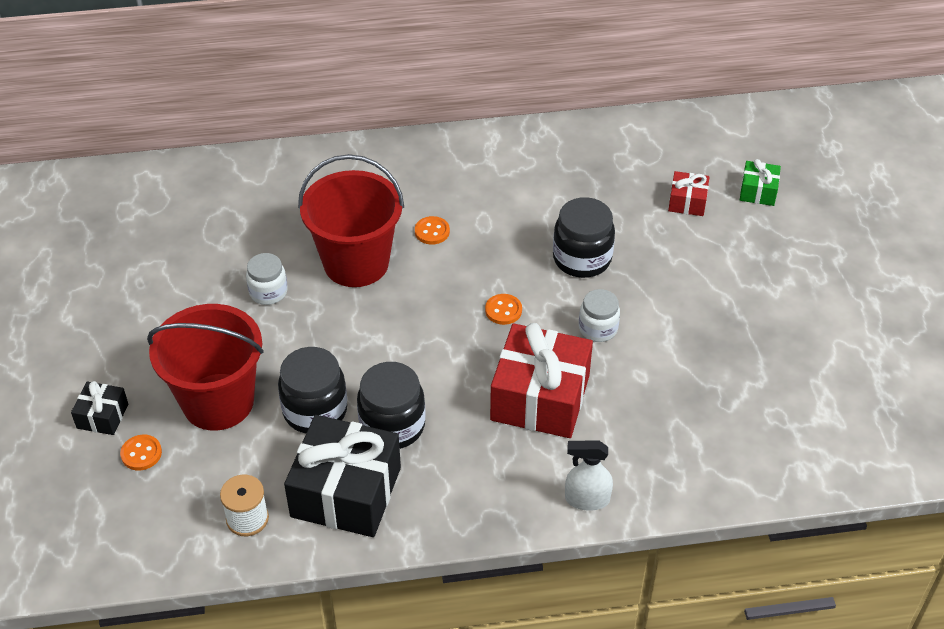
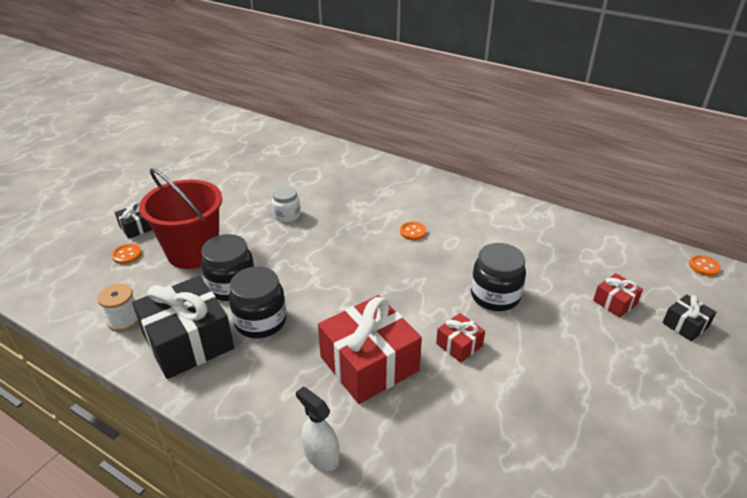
camera: 40 degrees right, 10 degrees down
(356, 263) = (350, 225): red bucket -> none
(503, 310) = (406, 297): orange button -> orange button (703, 266)
(598, 329) = (459, 345): white jar -> red gift
(758, 191) = (685, 325): green gift -> black gift

